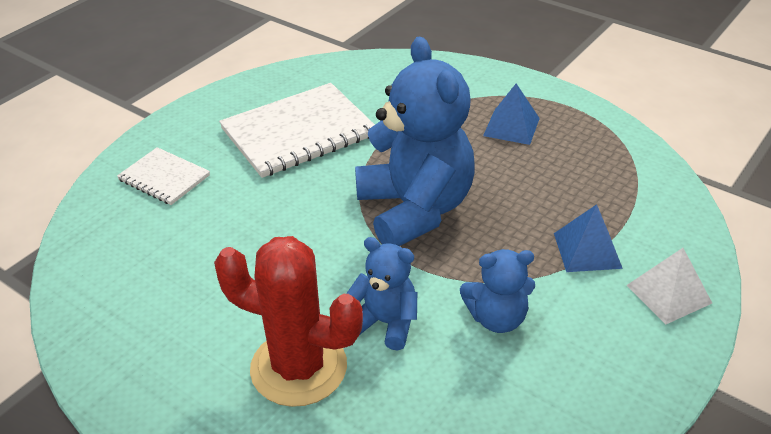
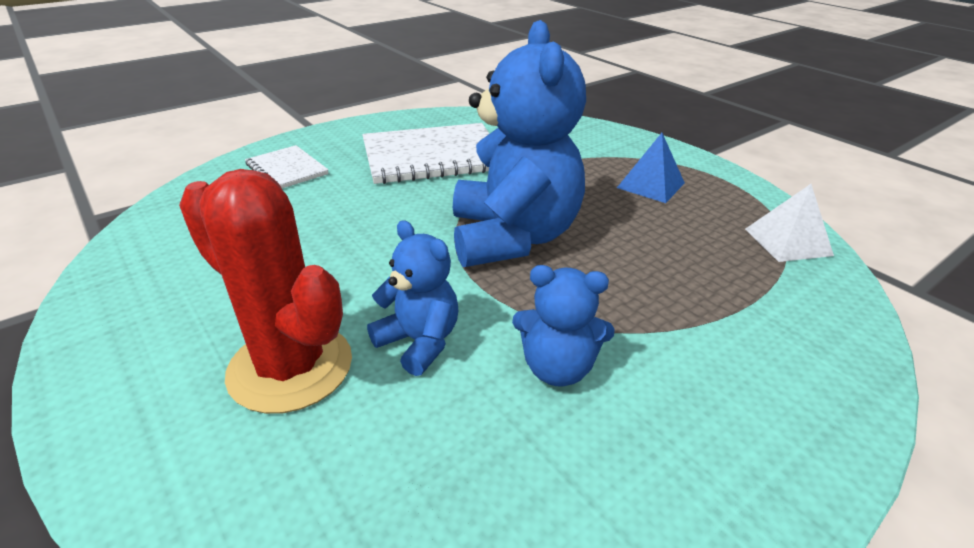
camera: 15 degrees right, 5 degrees down
(587, 250) = (702, 316): blue pyramid -> none
(668, 294) = (805, 391): white pyramid -> white pyramid (787, 242)

